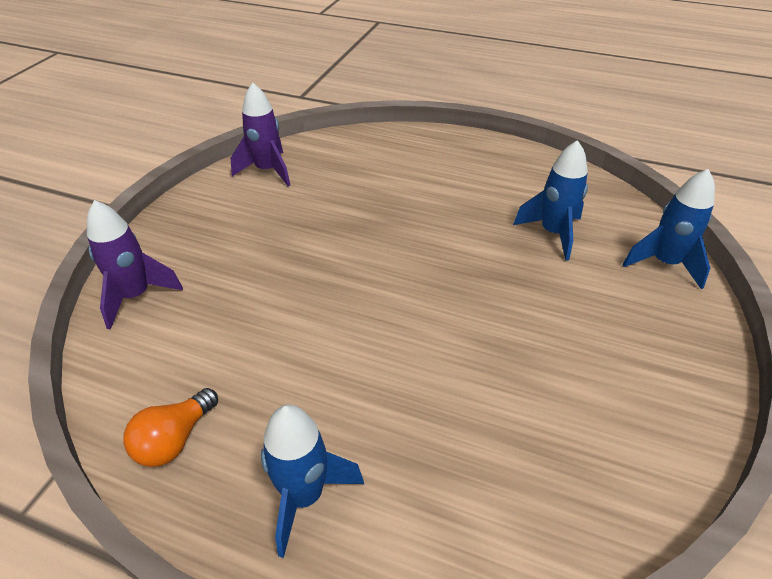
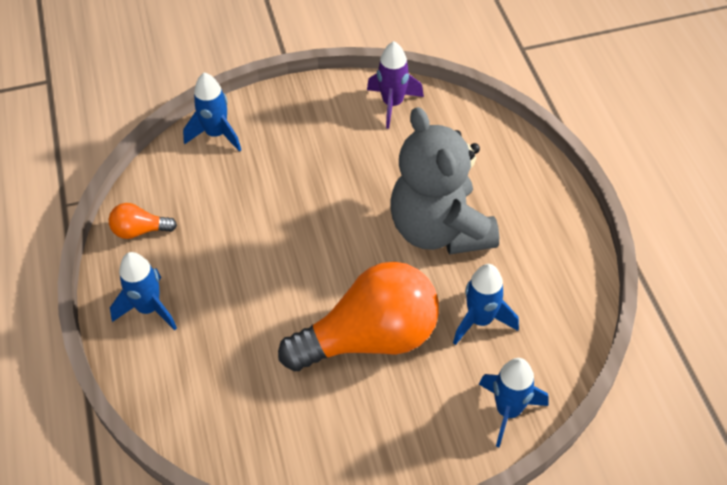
camera: 55 degrees right, 10 degrees up
(136, 296) = (216, 134): purple rocket -> blue rocket
(432, 209) = (439, 229): none -> grey teddy bear
(518, 310) = (370, 338): none -> orange light bulb

